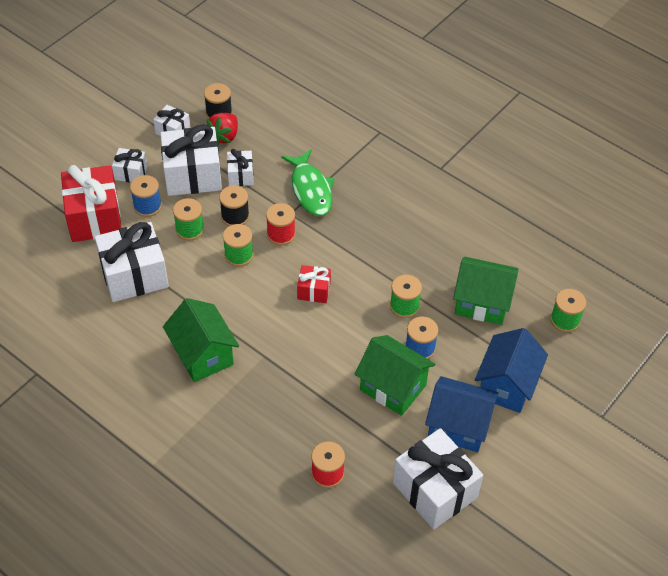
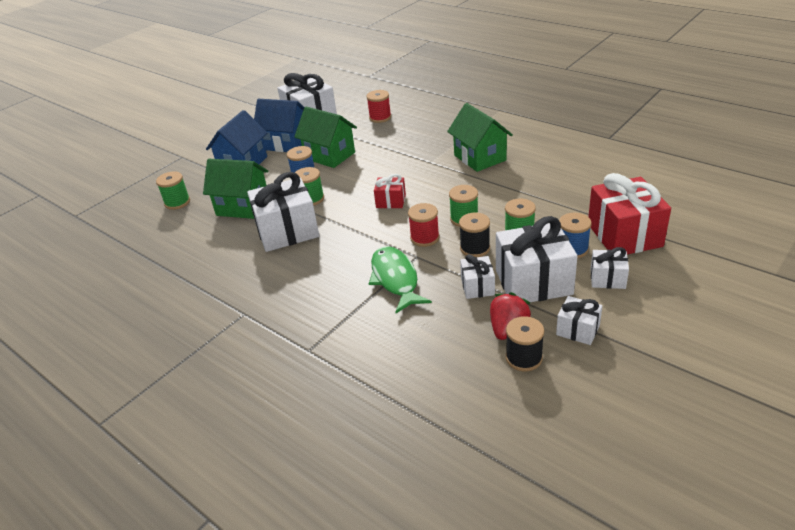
camera: 175 degrees left, 15 degrees down
(134, 275) = (559, 197): white gift -> white gift (287, 231)

